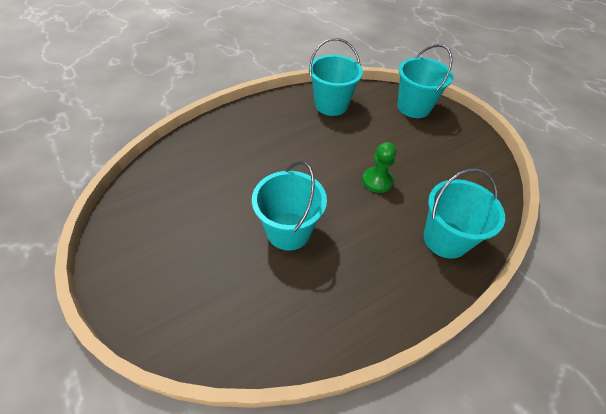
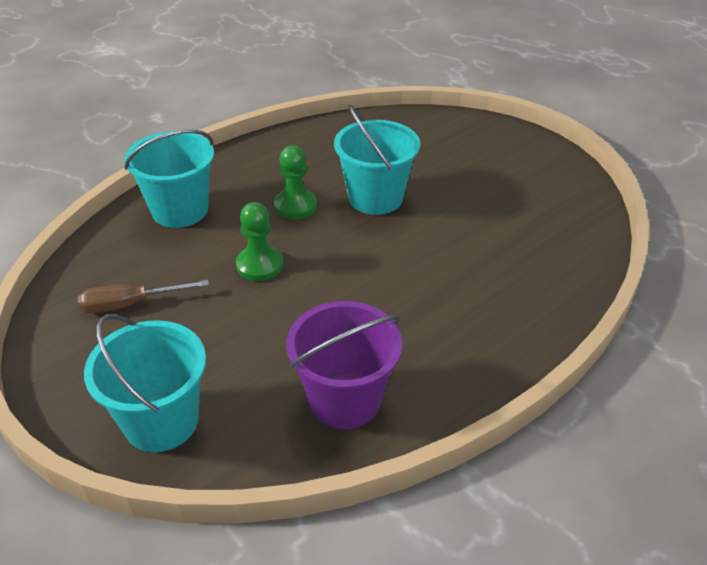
camera: 175 degrees right, 10 degrees down
(331, 105) = (345, 400): turquoise bucket -> purple bucket
(353, 231) = (295, 206): none -> green pawn
(451, 164) = (130, 304): none -> brown screwdriver

